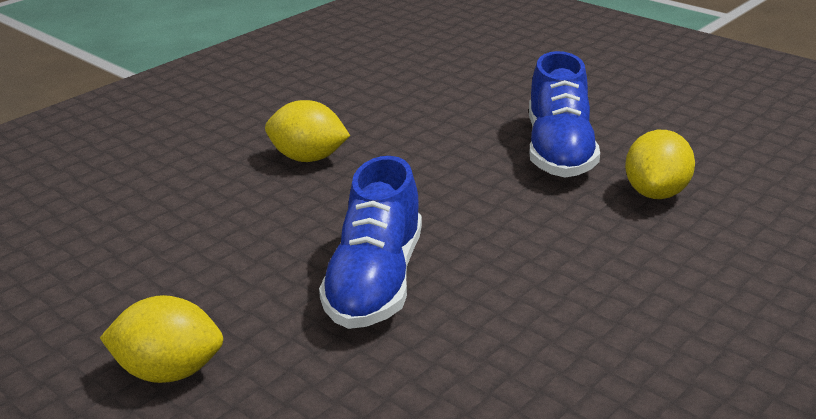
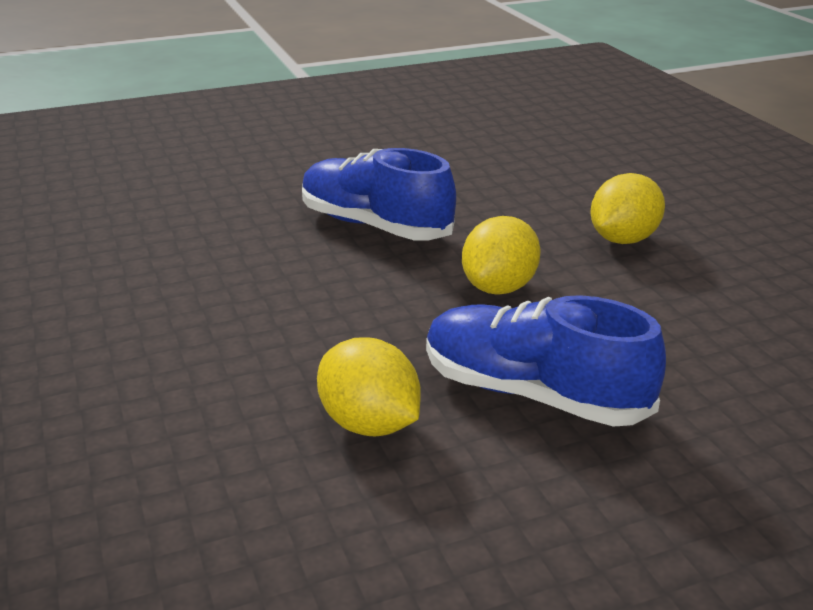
camera: 115 degrees right, 0 degrees up
(169, 371) = (351, 152): yellow lemon -> yellow lemon (499, 287)

